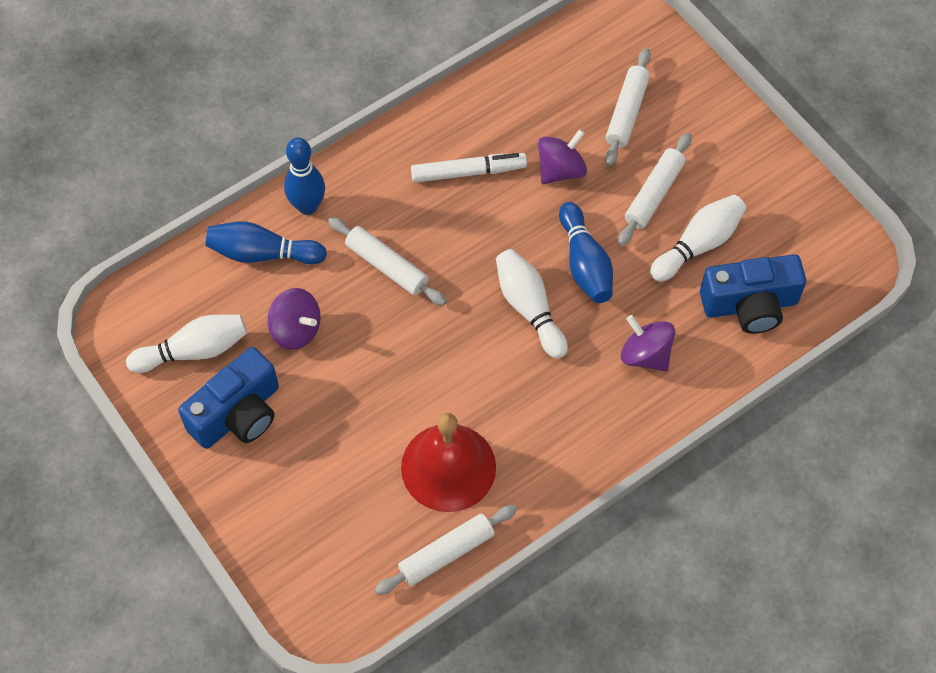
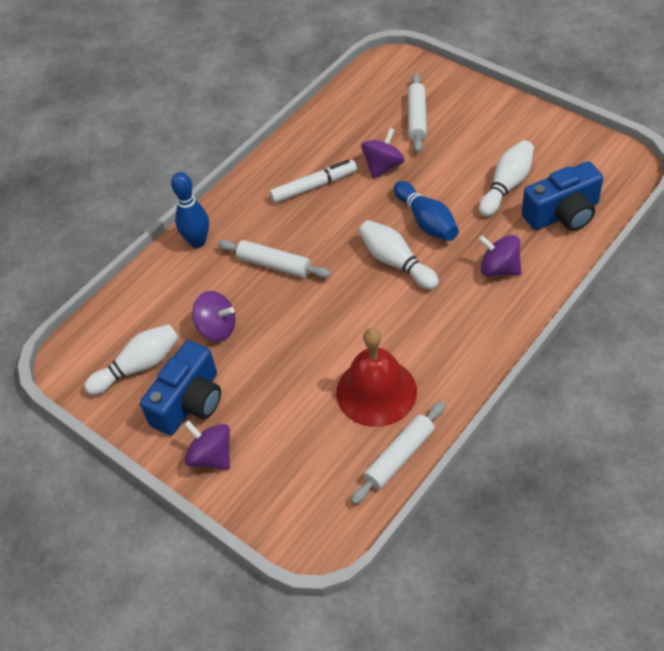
camera: 10 degrees left, 10 degrees down
(242, 487) = (211, 456): none -> purple spinning top
(262, 253) = (172, 283): blue bowling pin -> none
(654, 194) = (459, 163): white rolling pin -> none

